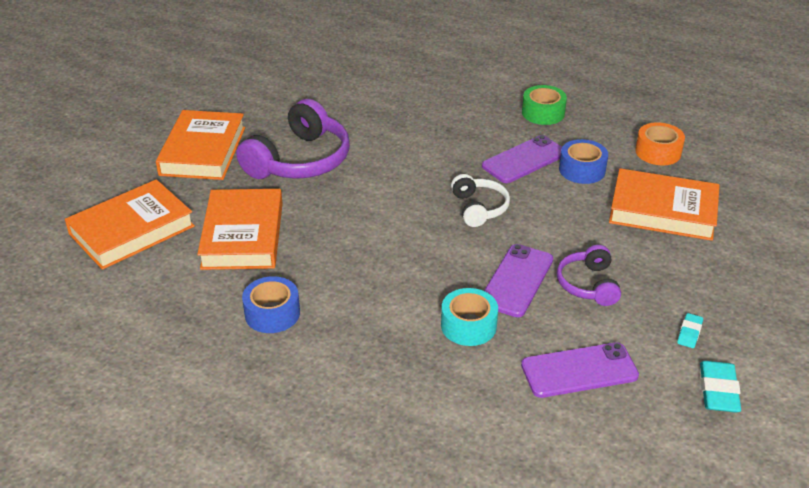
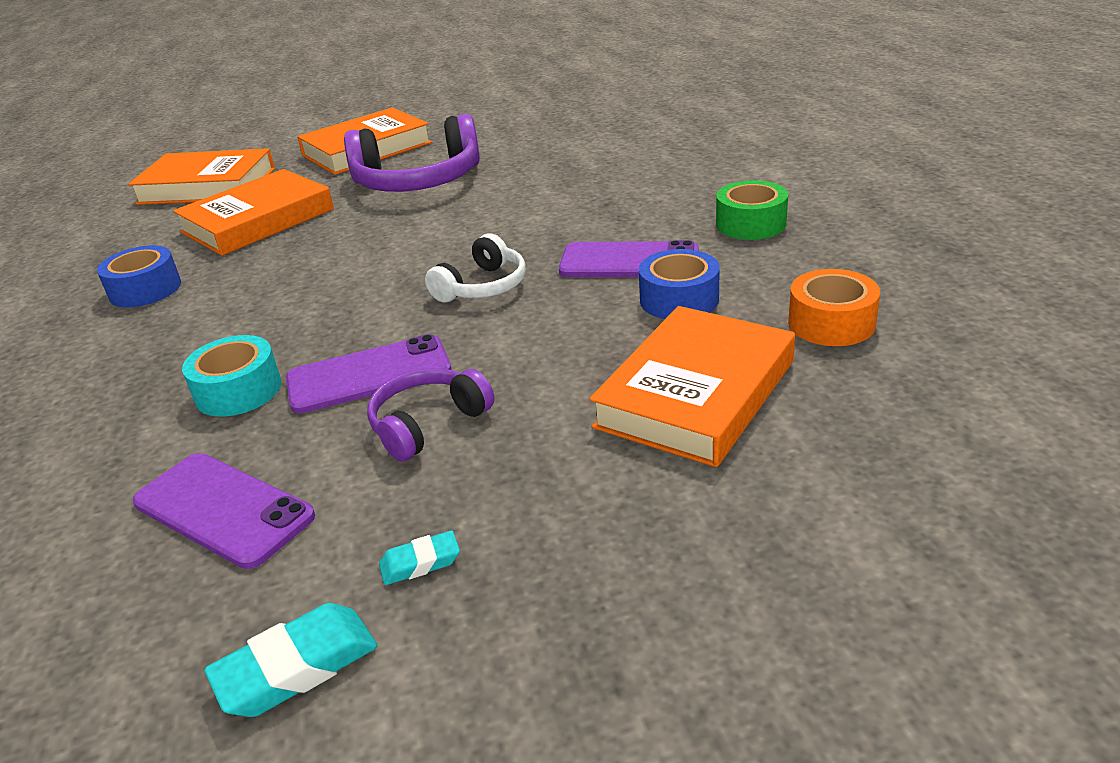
camera: 50 degrees right, 5 degrees down
(663, 211) = (695, 394): orange book -> orange book turned 60 degrees clockwise

